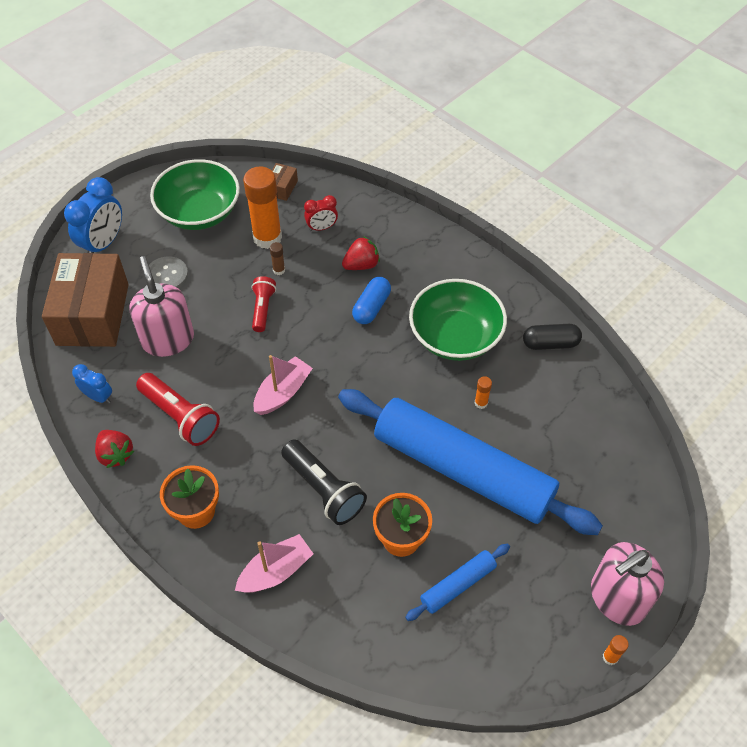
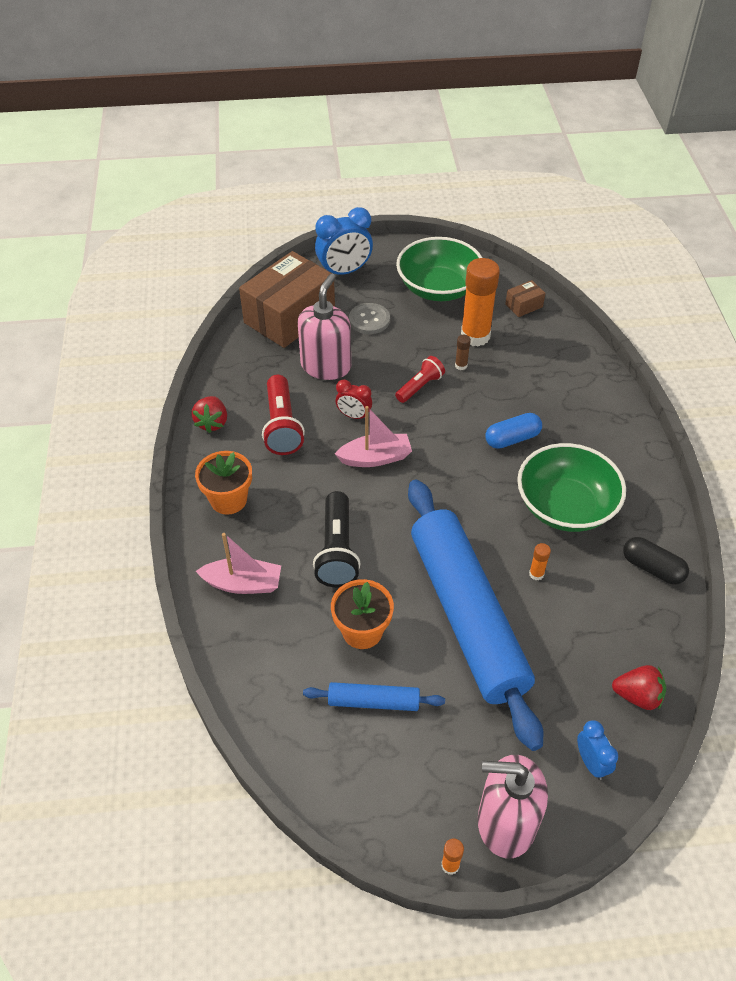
camera: 40 degrees right, 5 degrees down
(98, 397) = (238, 375): blue clock -> blue clock (591, 763)
(321, 228) = (528, 353): red clock -> red clock (354, 416)
(361, 265) = (535, 401): red strawberry -> red strawberry (637, 696)

